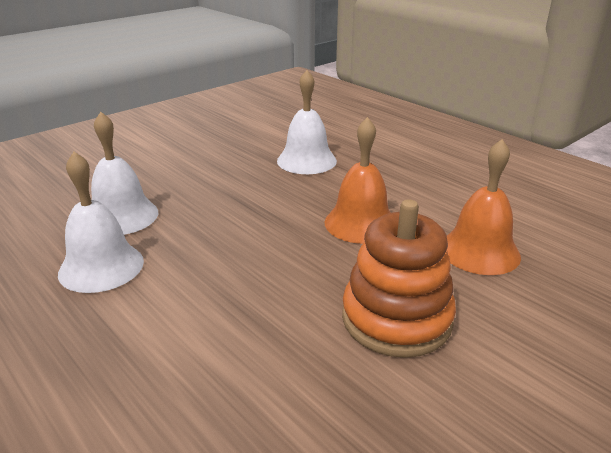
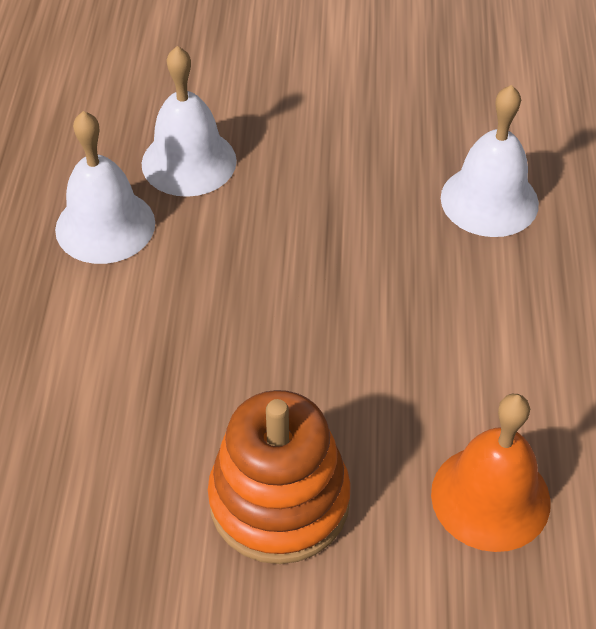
camera: 45 degrees right, 20 degrees up
(360, 223) = (414, 353): orange bell -> none

